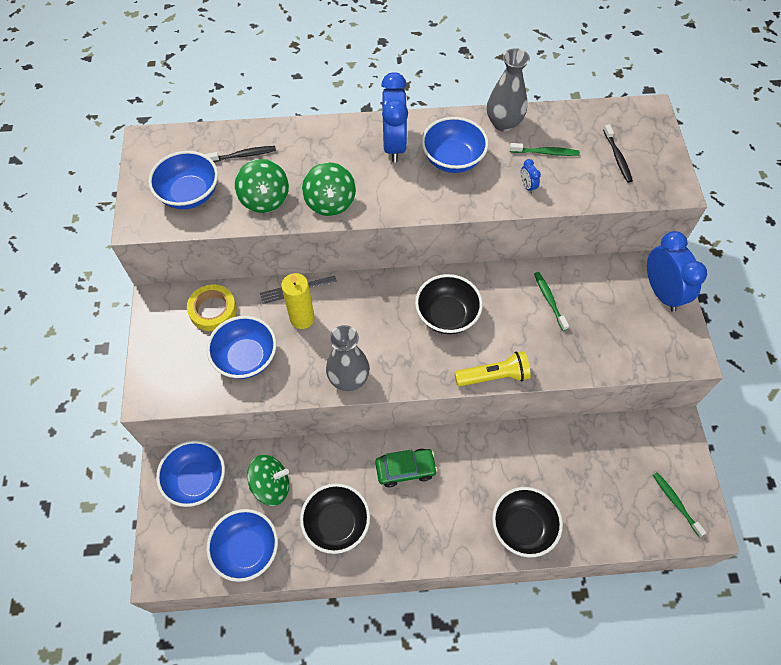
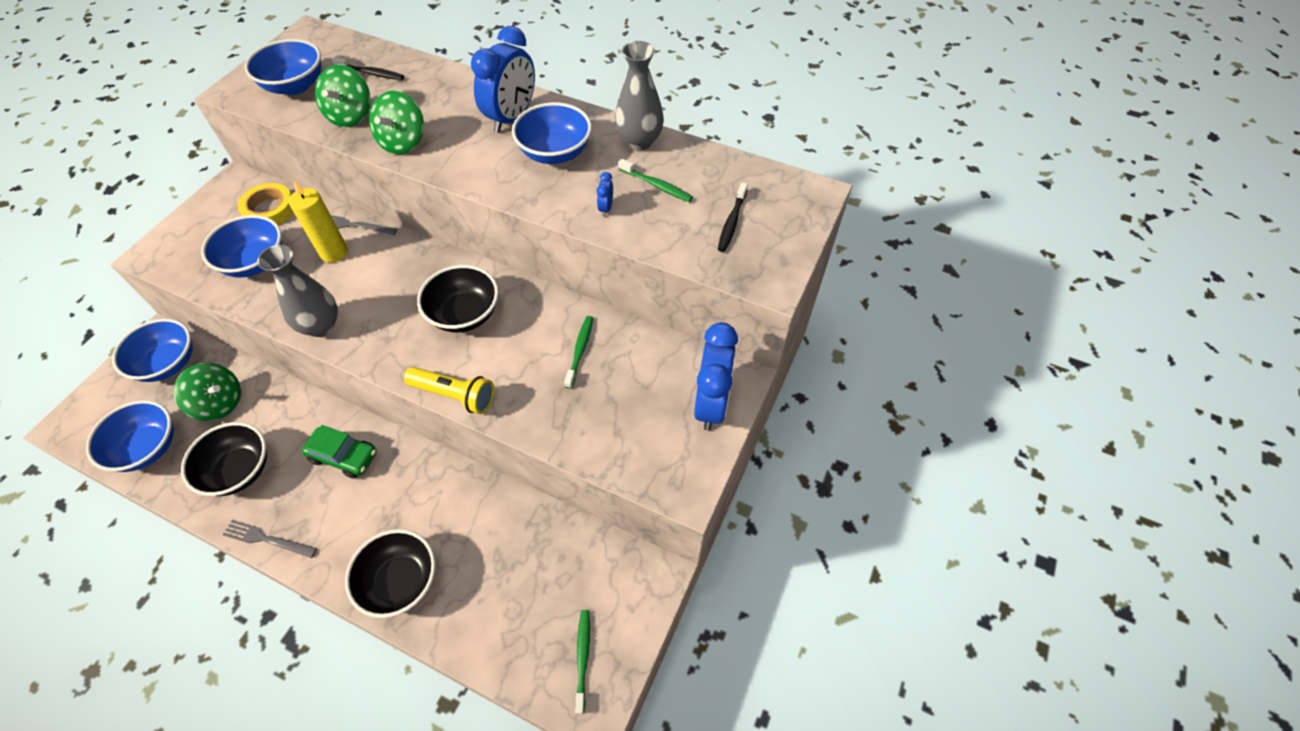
camera: 30 degrees right, 5 degrees down
(404, 556) = (267, 539): none -> grey fork

